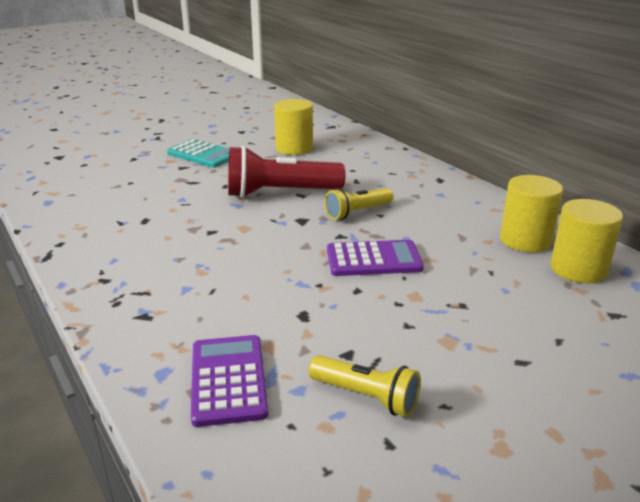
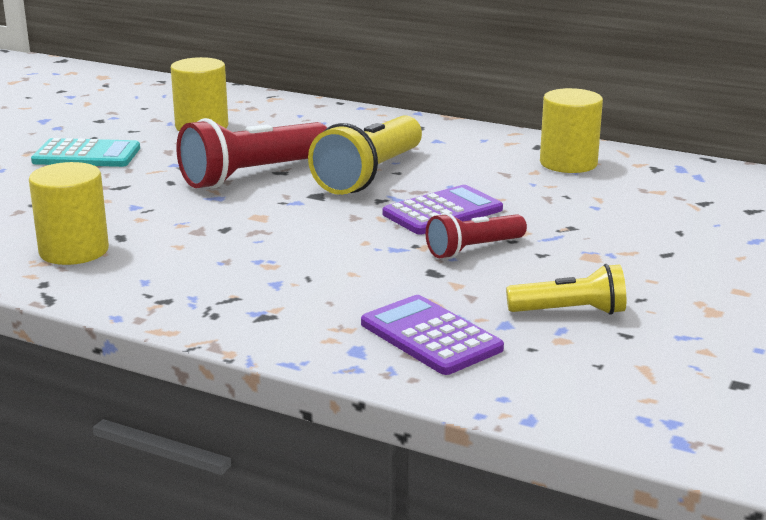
camera: 30 degrees left, 5 degrees down
(357, 212) = (370, 175): yellow flashlight -> yellow flashlight, size x1.73
(358, 303) = (474, 249): none -> red flashlight
(578, 269) = (640, 176): yellow cylinder -> yellow cylinder (74, 251)

